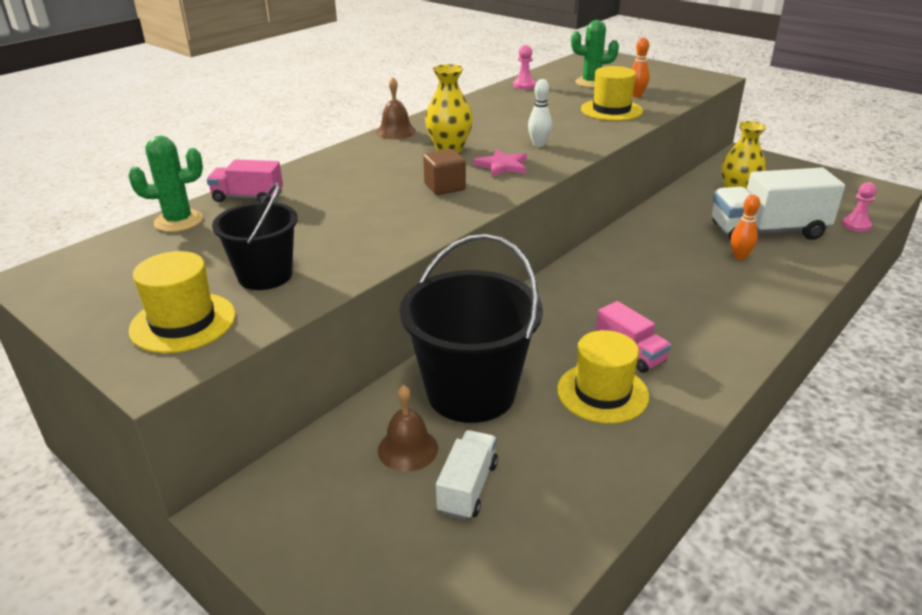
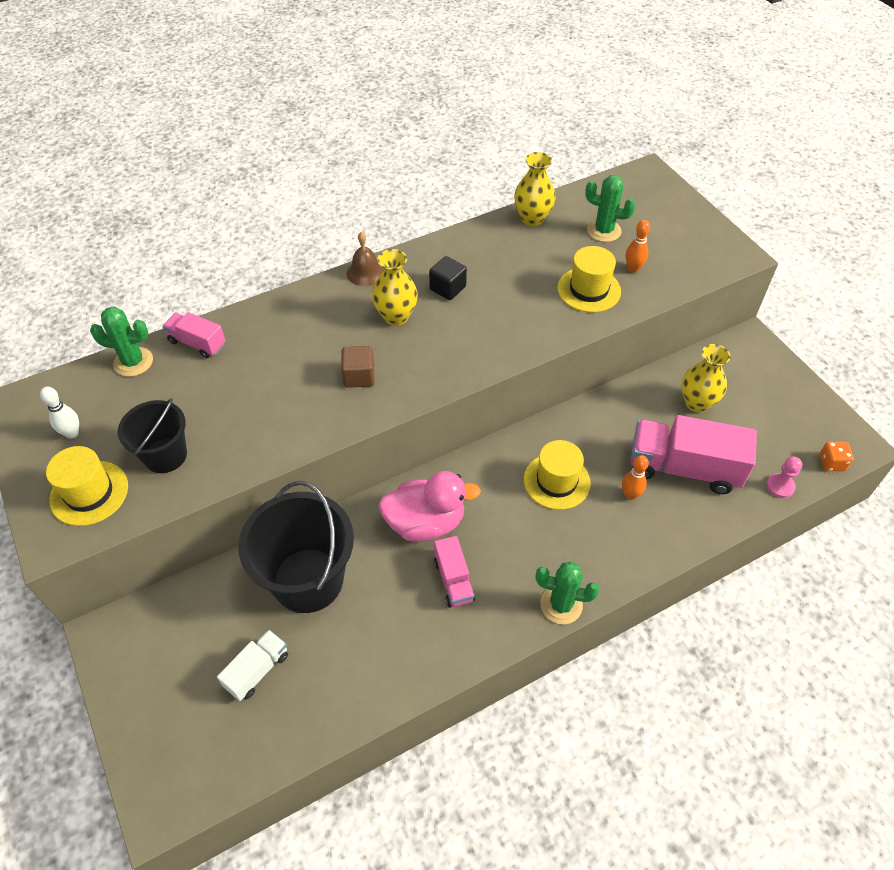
camera: 20 degrees right, 20 degrees up
(408, 449) = (236, 620): brown bell -> none
(484, 128) = (447, 288): none -> black cube
(502, 166) = (427, 357): pink star -> none
(524, 85) = (532, 219): pink pawn -> yellow vase
(539, 144) = (480, 332): white bowling pin -> white bowling pin (72, 433)
(564, 318) = (425, 522): none -> pink duck
(602, 393) = (404, 616): yellow hat -> yellow hat (556, 481)
(752, 343) = (561, 605): none -> green cactus
(767, 231) = (683, 468): white truck -> pink truck
(879, 204) = (831, 463): none -> orange dice

